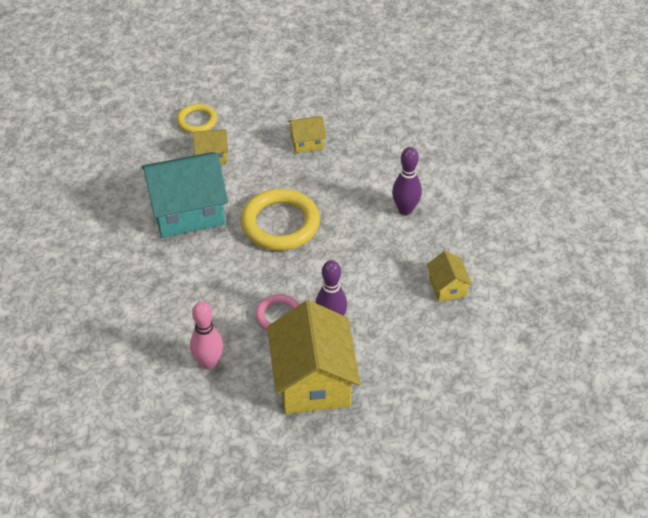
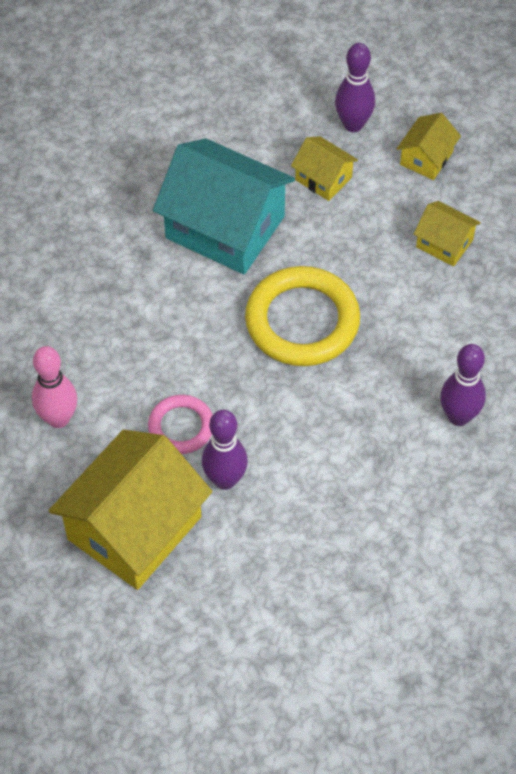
camera: 45 degrees right, 10 degrees up
(197, 121) = (353, 124): yellow ring -> purple bowling pin
(447, 287) = (395, 548): yellow house -> yellow house (426, 158)

